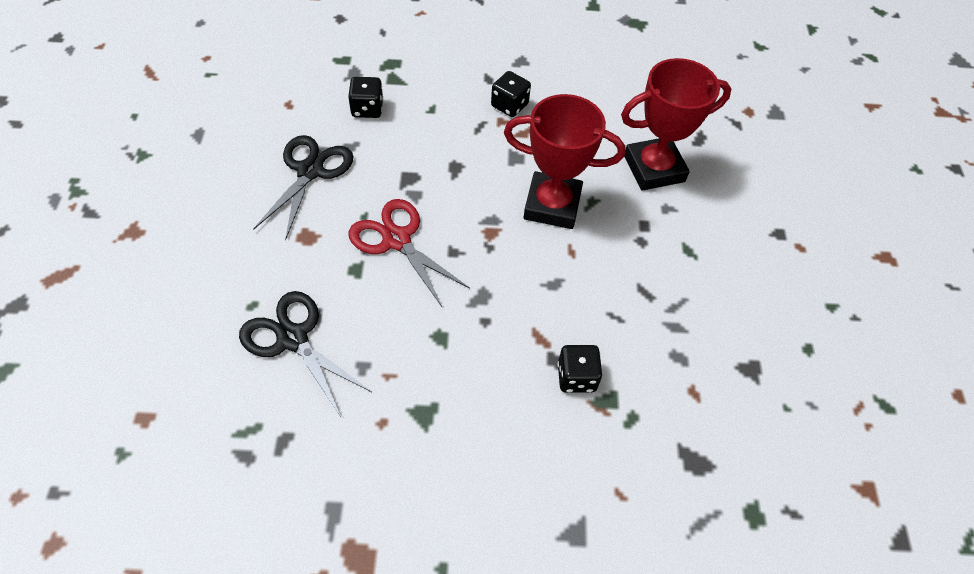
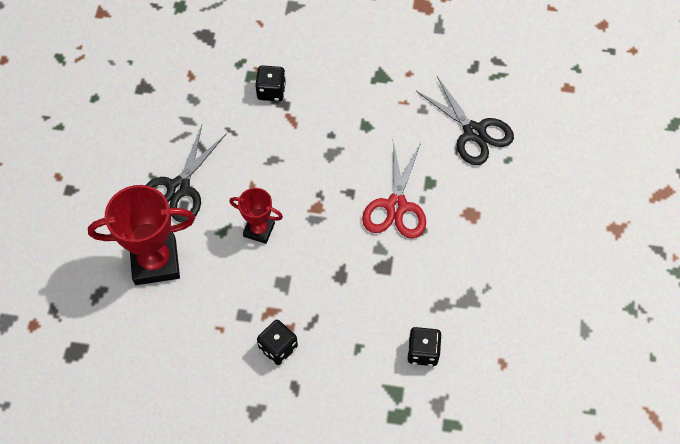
camera: 170 degrees left, 5 degrees up
(310, 171) = (474, 280): black scissors -> black scissors (178, 188)
(397, 240) = (396, 206): red scissors -> red scissors turned 45 degrees clockwise
(552, 205) = (259, 230): red trophy -> red trophy, size x0.56

